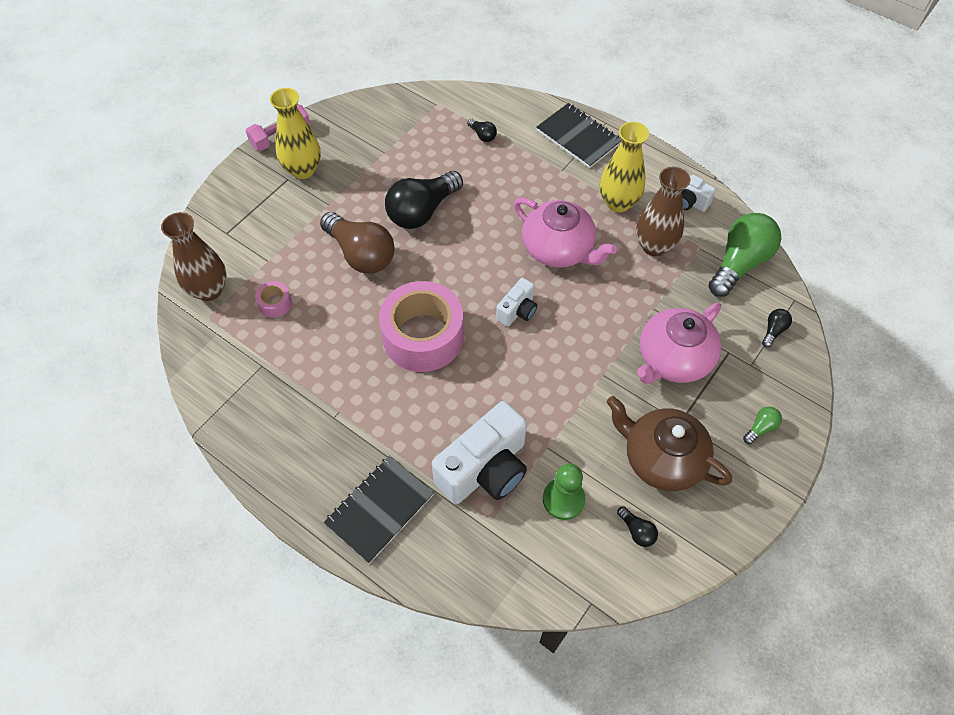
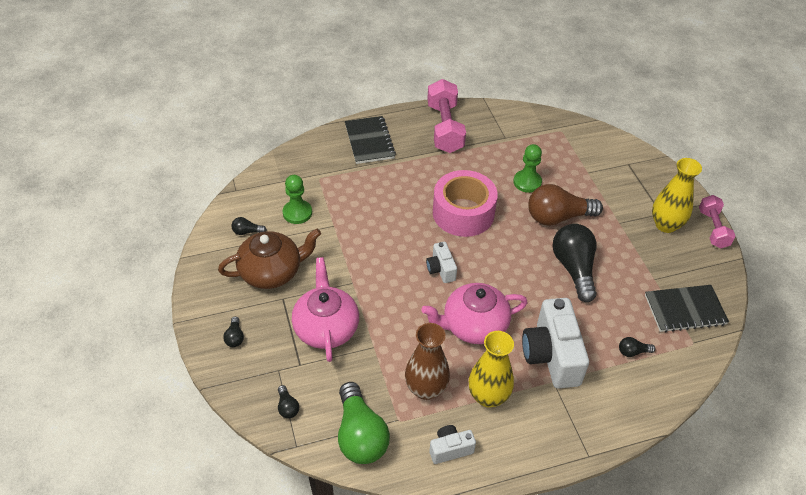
camera: 125 degrees right, 10 degrees down
(209, 290) = (583, 139): brown vase -> none
(275, 303) = (548, 161): pink tape -> none
(289, 439) = (445, 128): none -> pink dumbbell
(327, 305) = (527, 182): none -> green pawn
(485, 469) = (348, 192): white camera -> white camera (551, 355)
(578, 137) = (584, 420): black notebook -> black notebook (685, 310)
(760, 428) = (235, 337): green light bulb -> black light bulb

